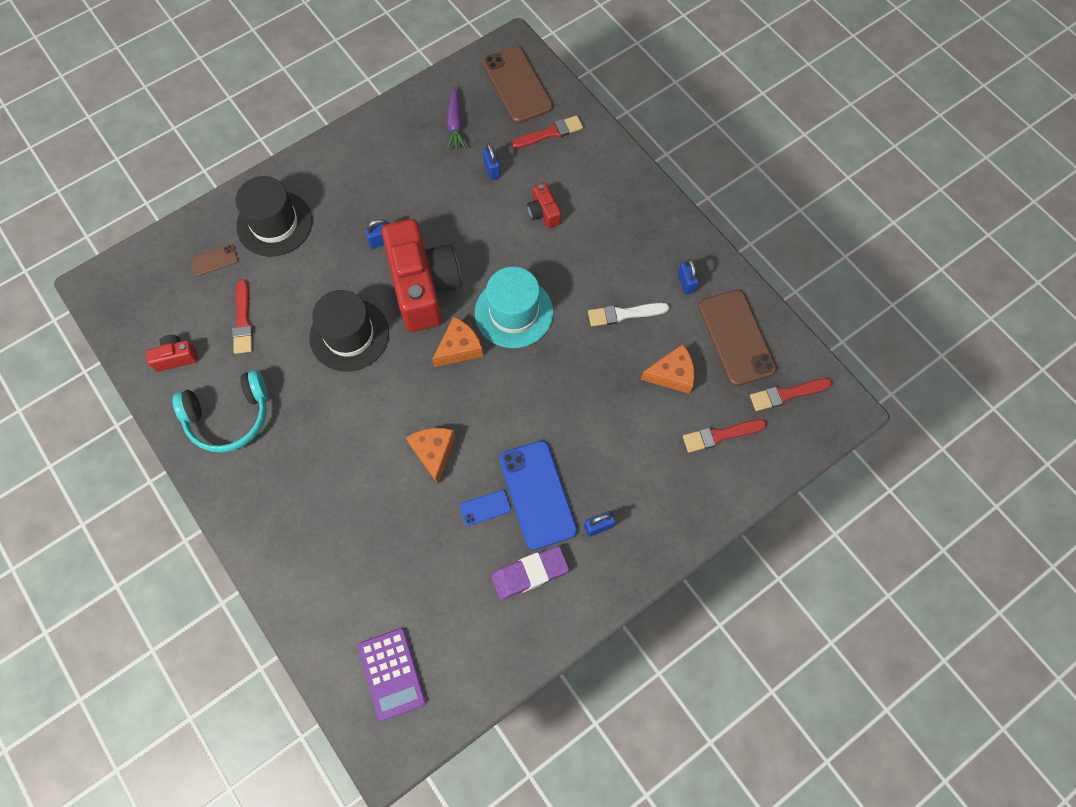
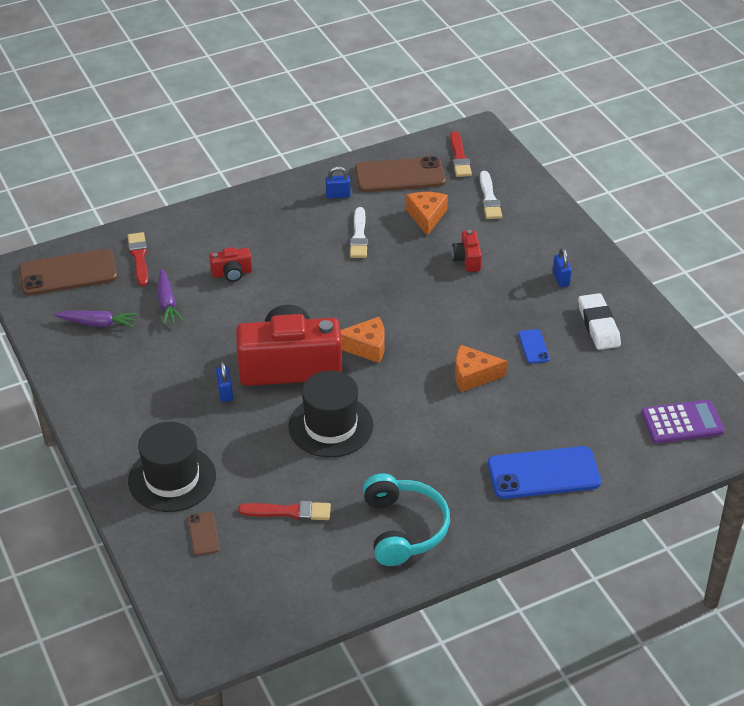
camera: 80 degrees left, 25 degrees down
(176, 357) = (320, 573): red camera -> red camera (467, 259)
(459, 348) = (366, 347): orange cheese -> orange cheese turned 120 degrees clockwise
(492, 170) = (167, 303): blue padlock -> purple carrot
(514, 312) = (337, 306): turquoise hat -> none
(529, 574) = (598, 325): purple eraser -> white eraser
(537, 494) = (526, 312): blue phone -> blue phone (543, 473)
(720, 435) = (489, 198): red brush -> white brush

